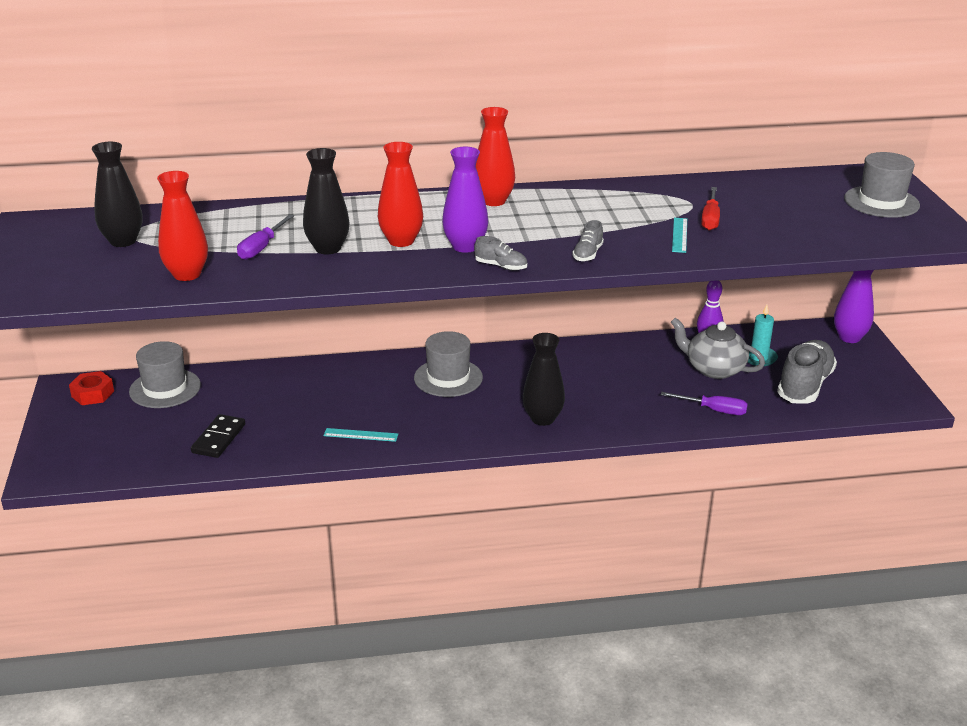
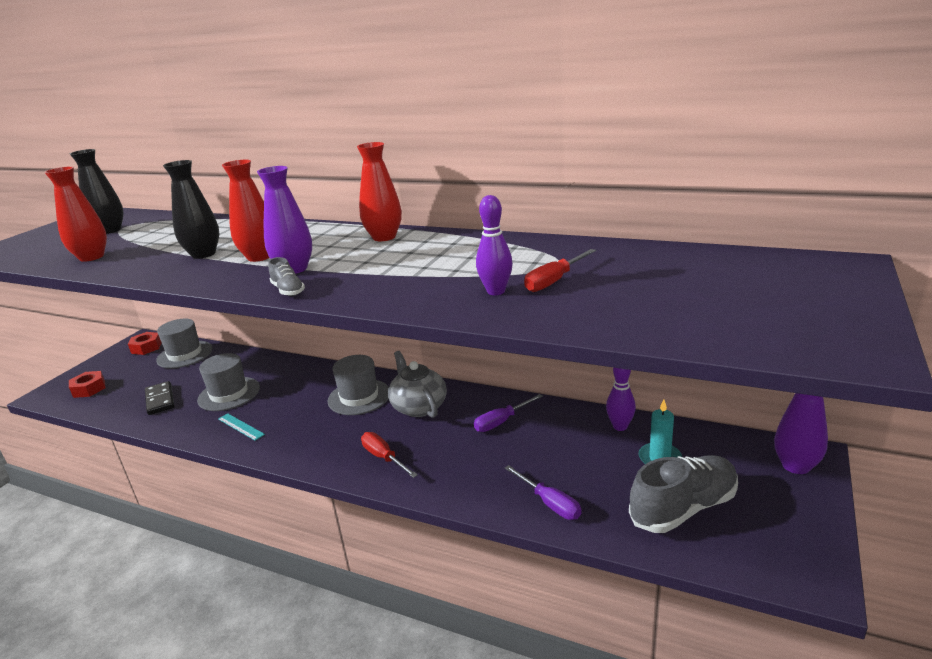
camera: 35 degrees right, 5 degrees down
(96, 453) = (89, 389): none -> red nut
(218, 438) = (160, 400): black domino -> black domino turned 75 degrees counterclockwise
(262, 247) = (168, 247): purple screwdriver -> purple screwdriver (501, 422)
(542, 418) = (384, 458): black vase -> red screwdriver
(588, 254) = (377, 294): grey shoe -> none
(679, 235) = (496, 291): turquoise ruler -> purple bowling pin
(714, 369) = (597, 457): grey teapot -> grey teapot (418, 406)
(881, 202) = (802, 295): grey hat -> grey hat (229, 394)

